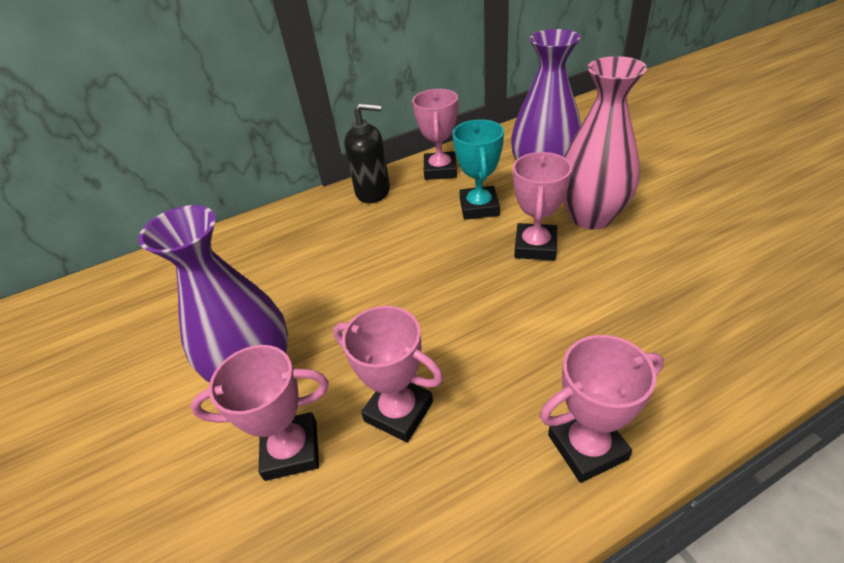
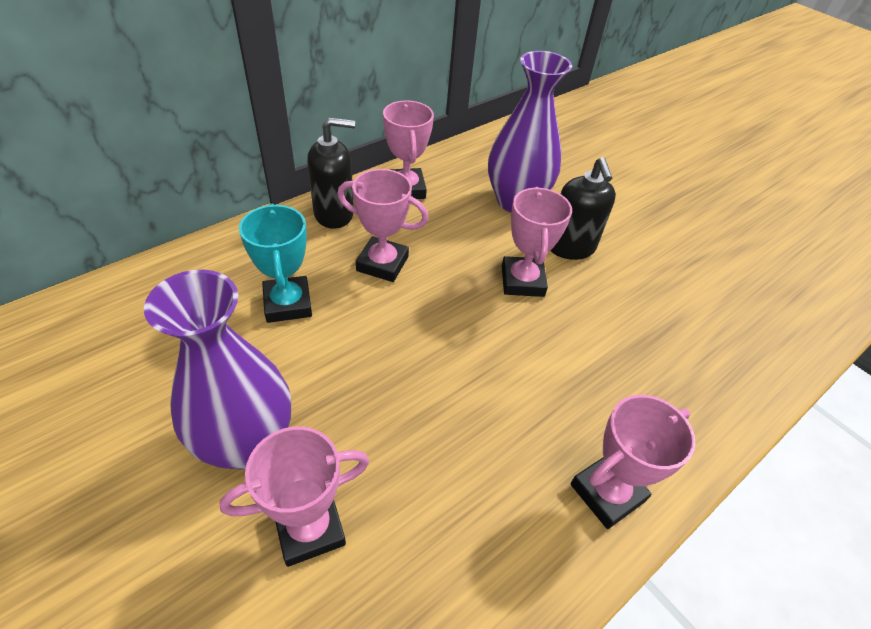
camera: 20 degrees left, 5 degrees up
(398, 411) = (418, 473): pink trophy -> pink trophy (382, 264)
(479, 207) = (456, 235): turquoise trophy -> turquoise trophy (288, 304)
(591, 217) = (570, 247): pink vase -> black soap dispenser

